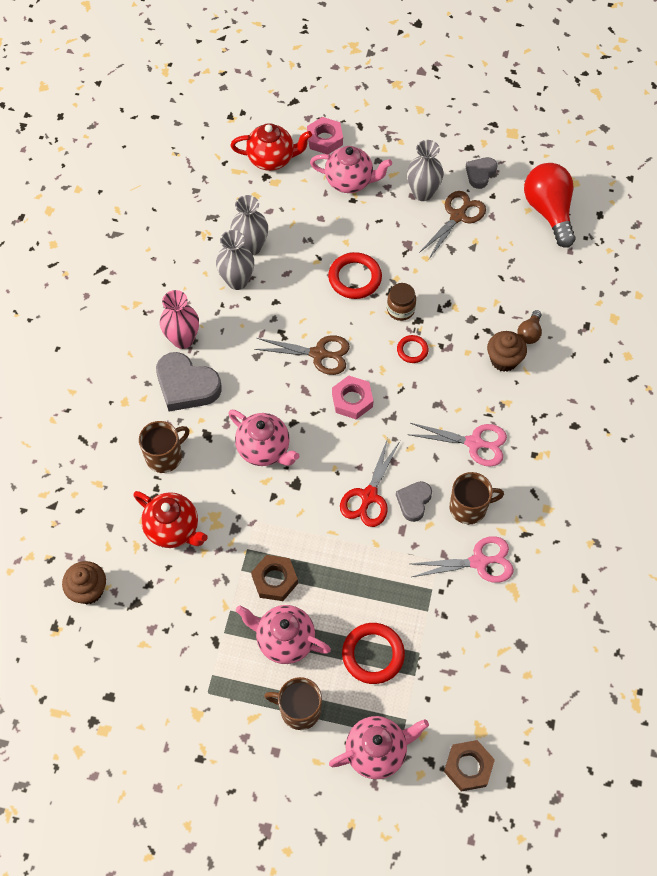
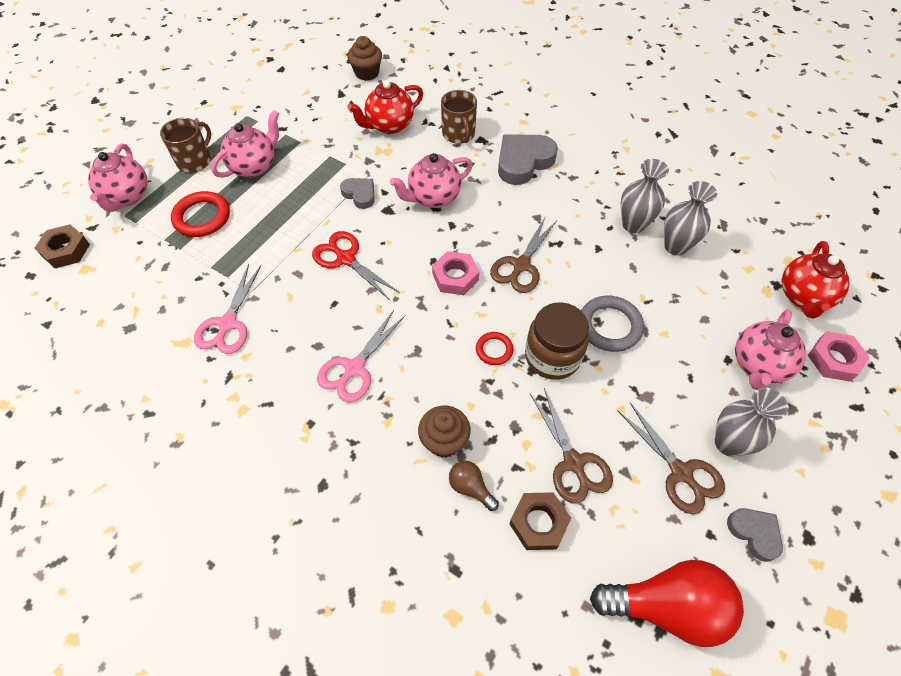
camera: 110 degrees right, 5 degrees down
(183, 339) = (575, 170): pink vase -> none
(274, 580) = (308, 173): brown nut -> brown nut (538, 523)
(355, 278) = (609, 326): red ring -> grey ring
(400, 310) = (552, 356): brown jar -> brown jar, size x1.64
(414, 502) = (320, 292): grey heart -> grey heart (360, 194)
(469, 507) = (287, 336): brown mug -> none
(481, 277) = (573, 463): none -> brown scissors

